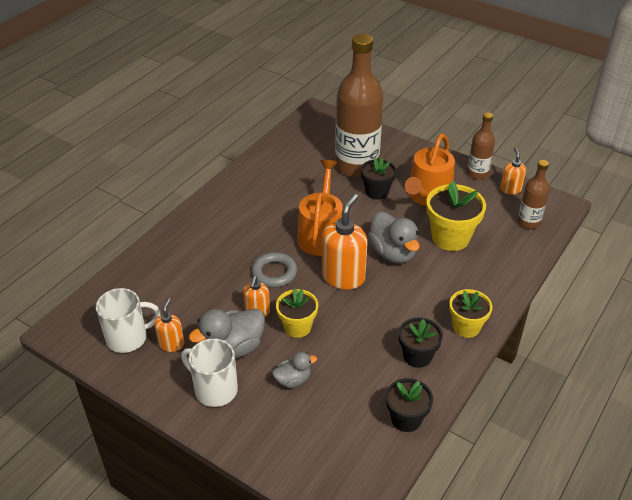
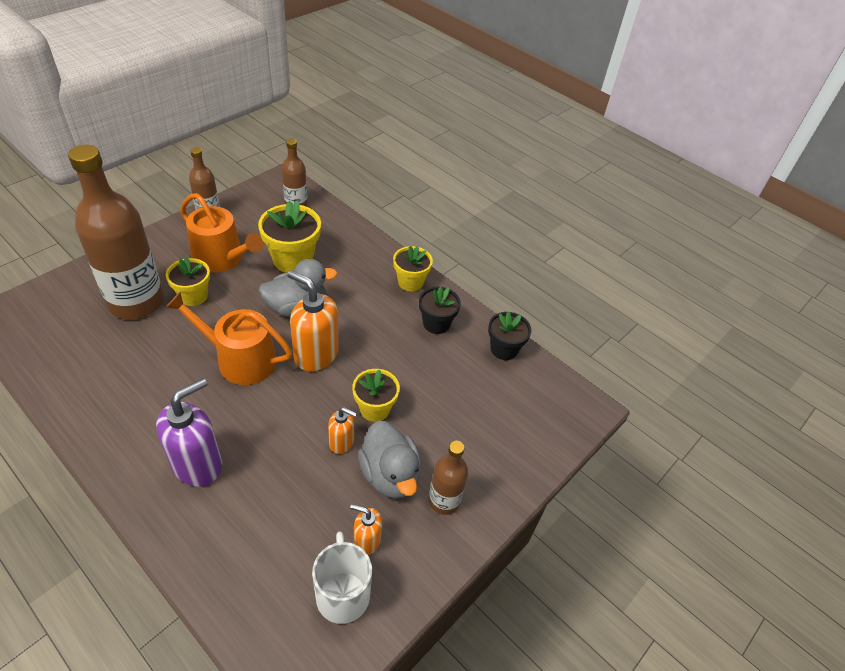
camera: 85 degrees left, 5 degrees up
(214, 389) = (444, 501): white mug -> brown bottle
(219, 238) = (198, 464): none -> purple soap dispenser
(274, 273) = (286, 415): grey ring -> none
(293, 380) = (445, 426): grey duck -> none
(377, 192) = (193, 296): black flower pot -> yellow flower pot
(510, 189) = (245, 201): orange soap dispenser -> none

